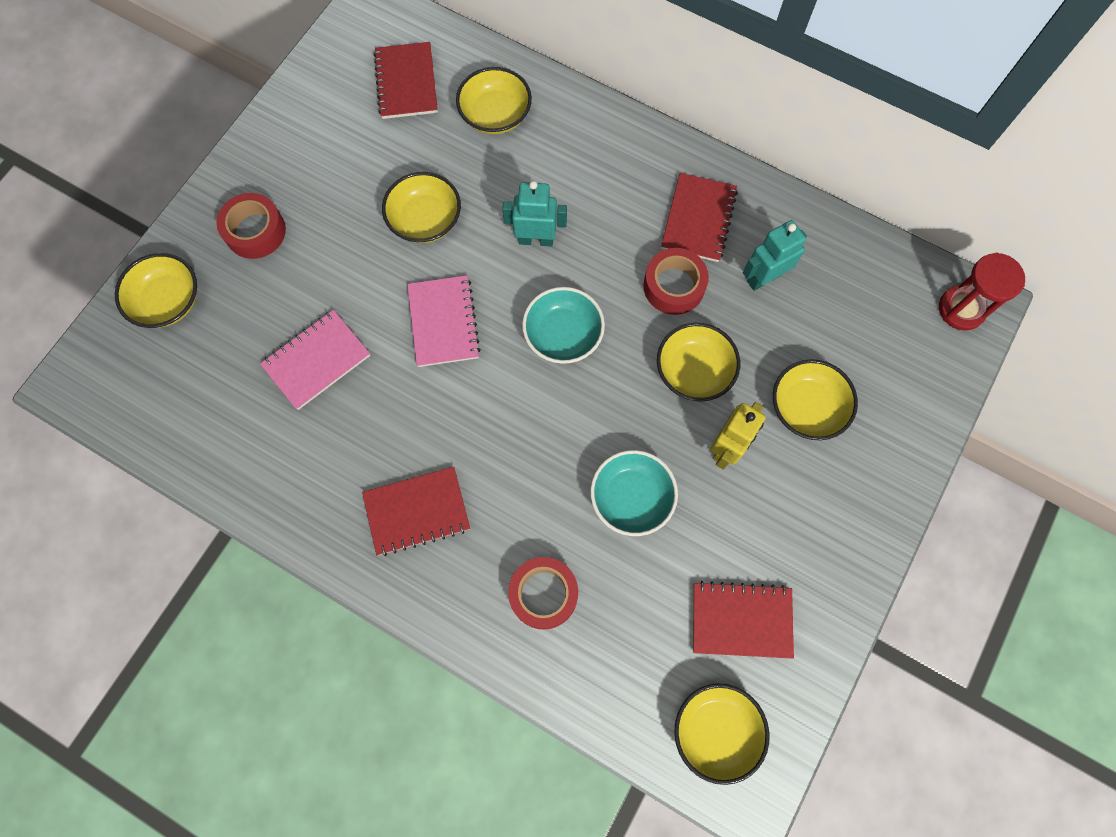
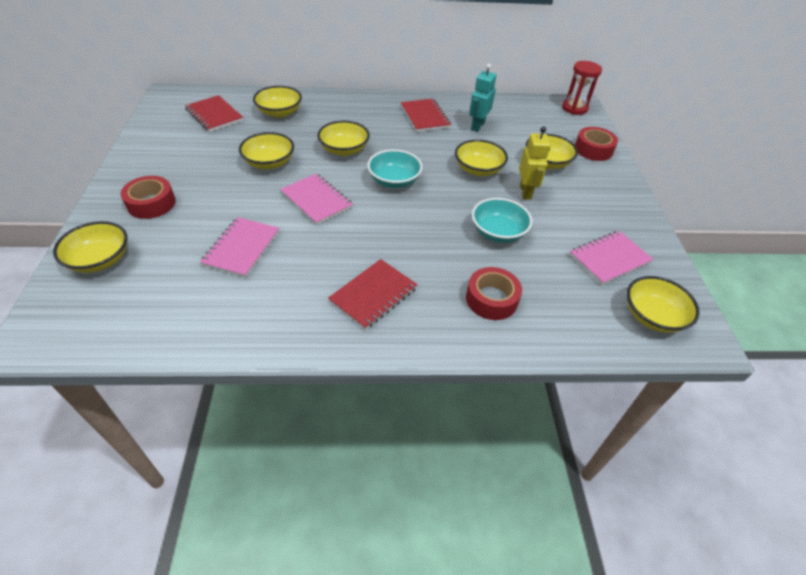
camera: 35 degrees left, 25 degrees down
(536, 239) = (344, 150): turquoise robot -> yellow bowl
(674, 286) = (436, 143): red tape -> red tape (593, 149)
(741, 620) = (609, 258): red notebook -> pink notebook

